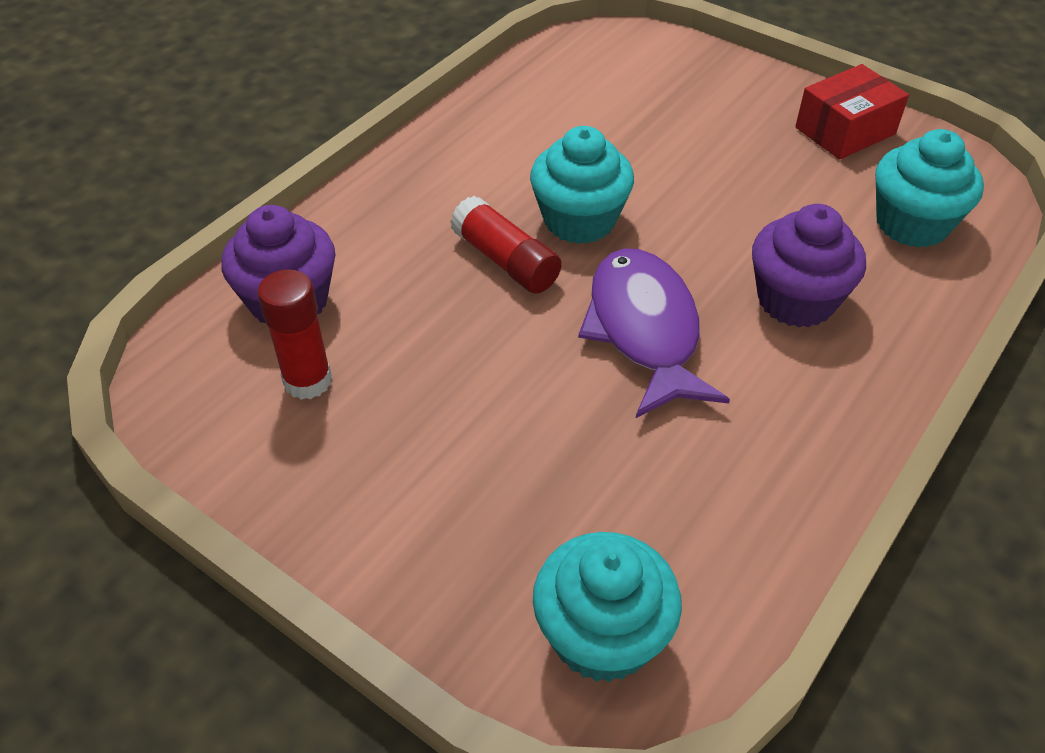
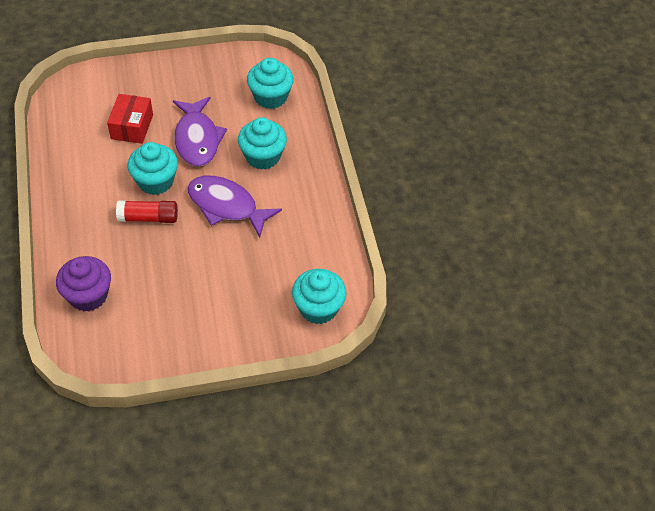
camera: 50 degrees left, 5 degrees up
(308, 381) = (135, 315): red glue stick -> none
(714, 206) = (197, 139): none -> purple fish
(796, 300) = (263, 156): purple cupcake -> turquoise cupcake
(845, 131) = (209, 71): red box -> red box (132, 127)

